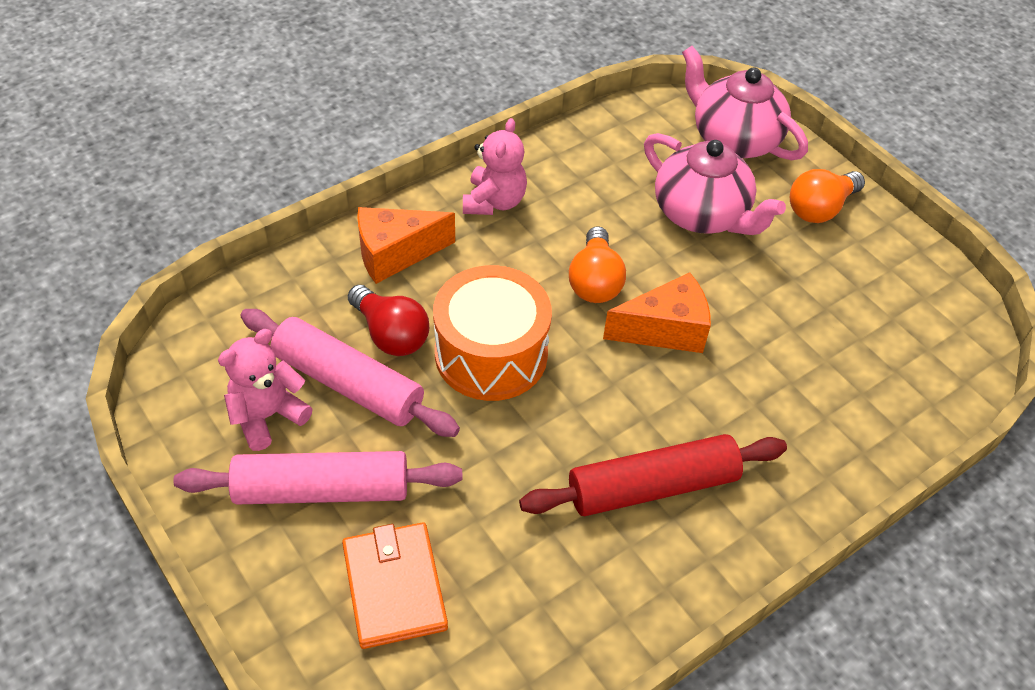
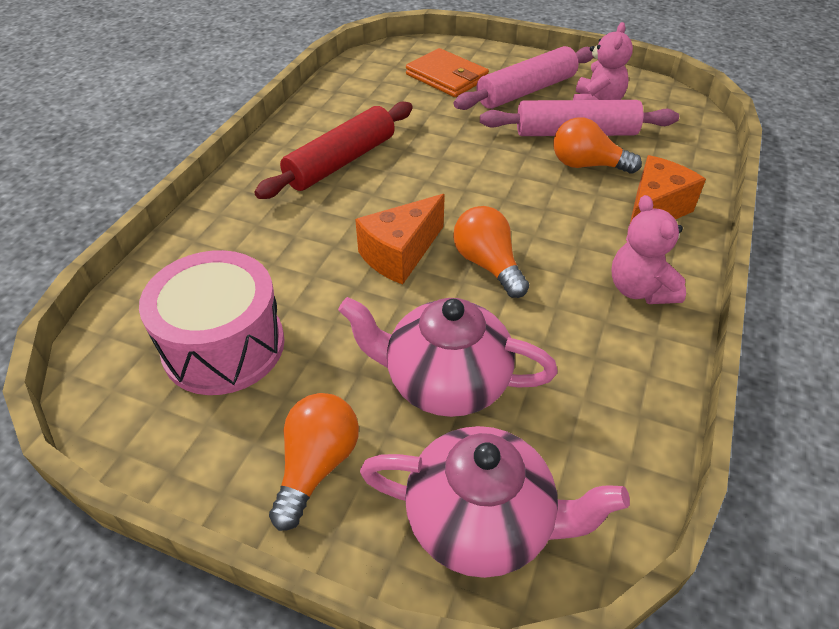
camera: 150 degrees right, 5 degrees down
(390, 334) = (587, 165): red light bulb -> orange light bulb
(491, 354) = (511, 183): orange drum -> none
(861, 320) = (224, 346): none -> pink drum

